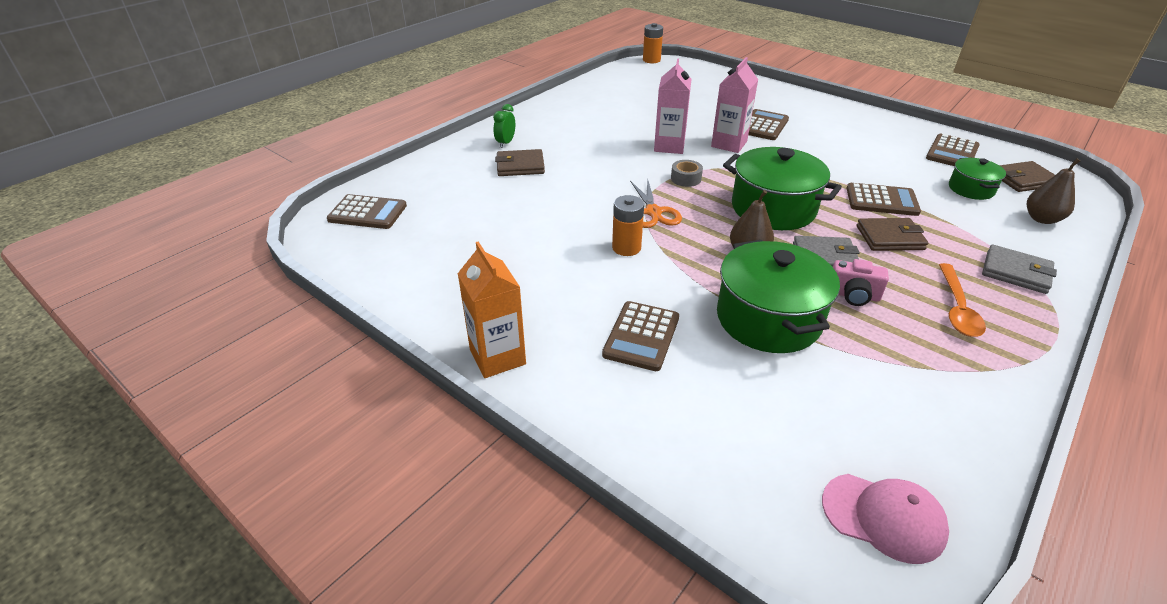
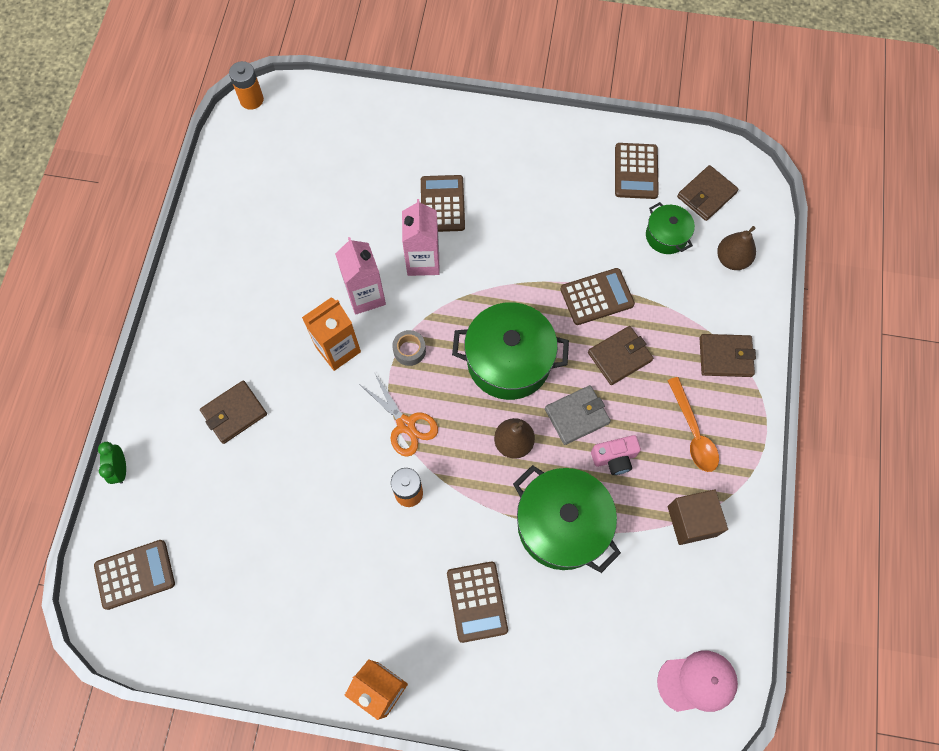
camera: 30 degrees left, 30 degrees up
(505, 143) = (191, 377): green clock -> green clock (121, 469)
(626, 162) = (338, 349): none -> orange carton
(931, 371) = (692, 521): none -> brown cube
(1016, 272) = (725, 357): grey wallet -> brown wallet

